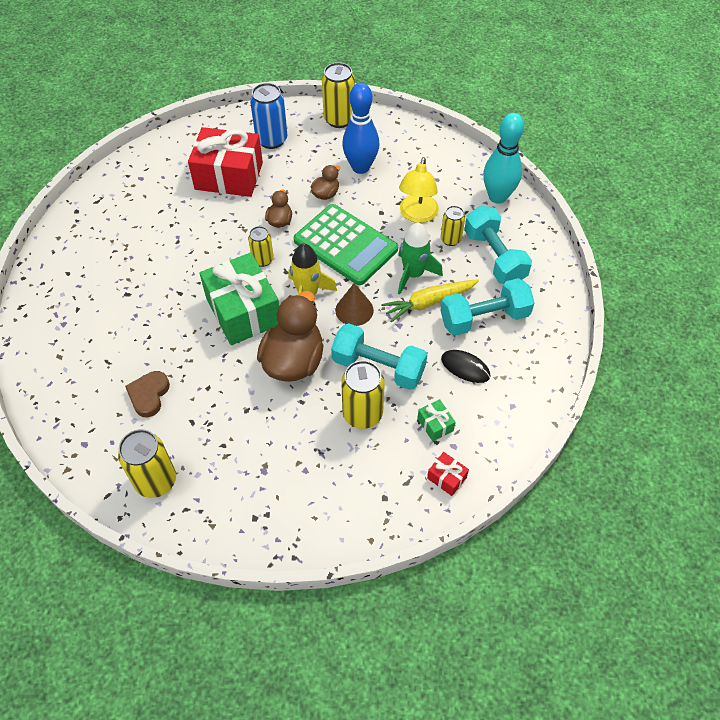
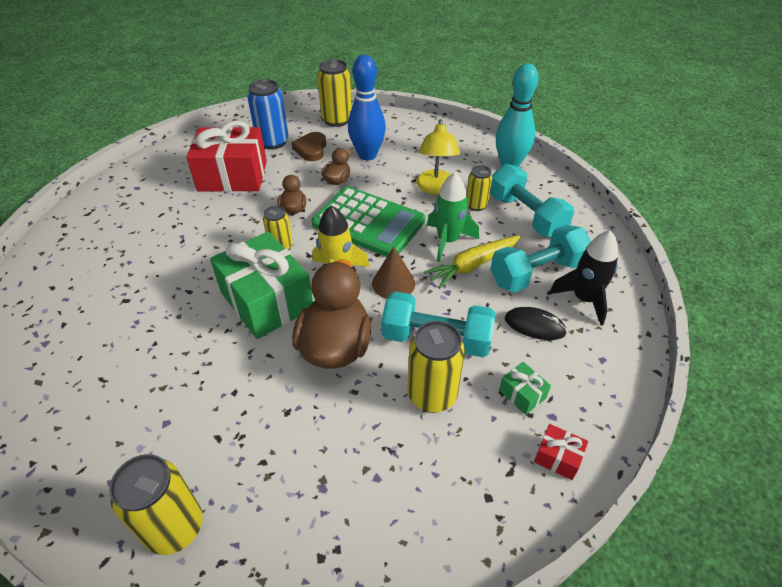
camera: 10 degrees left, 10 degrees down
(149, 395) = (158, 412): brown heart -> brown heart (311, 149)
(517, 349) = (584, 299): none -> black rocket

